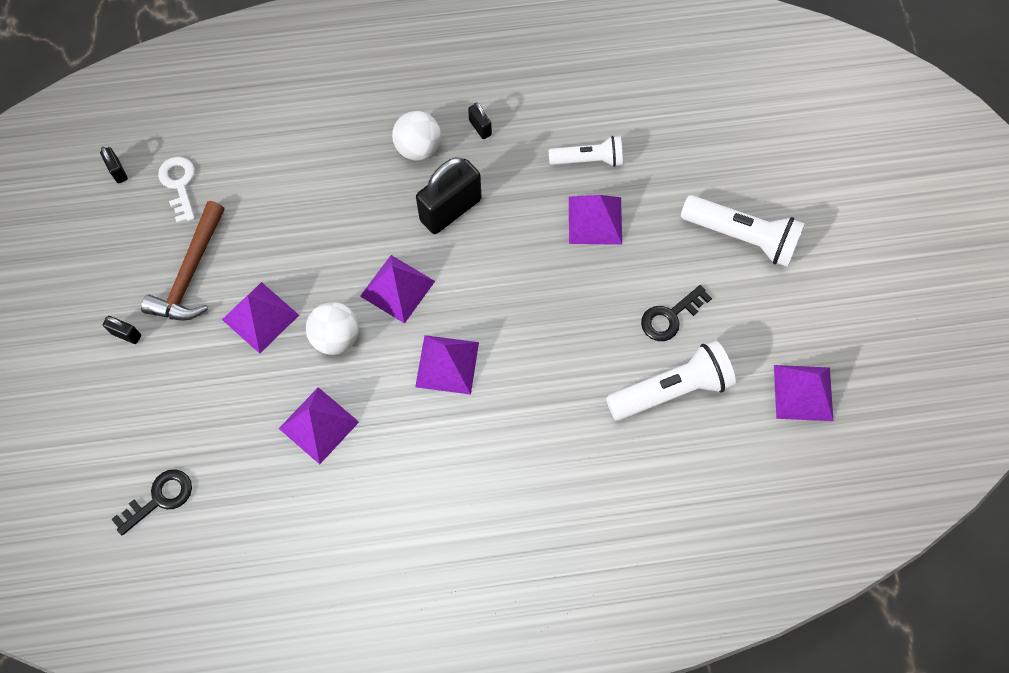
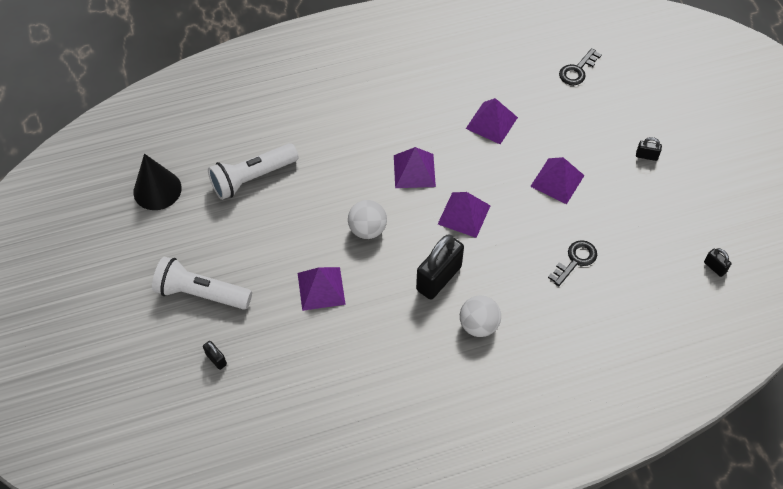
camera: 170 degrees right, 10 degrees down
(179, 185) = (661, 264): white key -> none
(190, 273) = (621, 201): brown hammer -> none
(336, 337) = (498, 176): white ball -> white ball (367, 229)
(480, 128) = (431, 352): black padlock -> black padlock (216, 359)
(588, 160) = (333, 338): white flashlight -> none
(670, 317) = (256, 225): black key -> black key (575, 260)
(803, 392) = (157, 190): purple pyramid -> black cone

